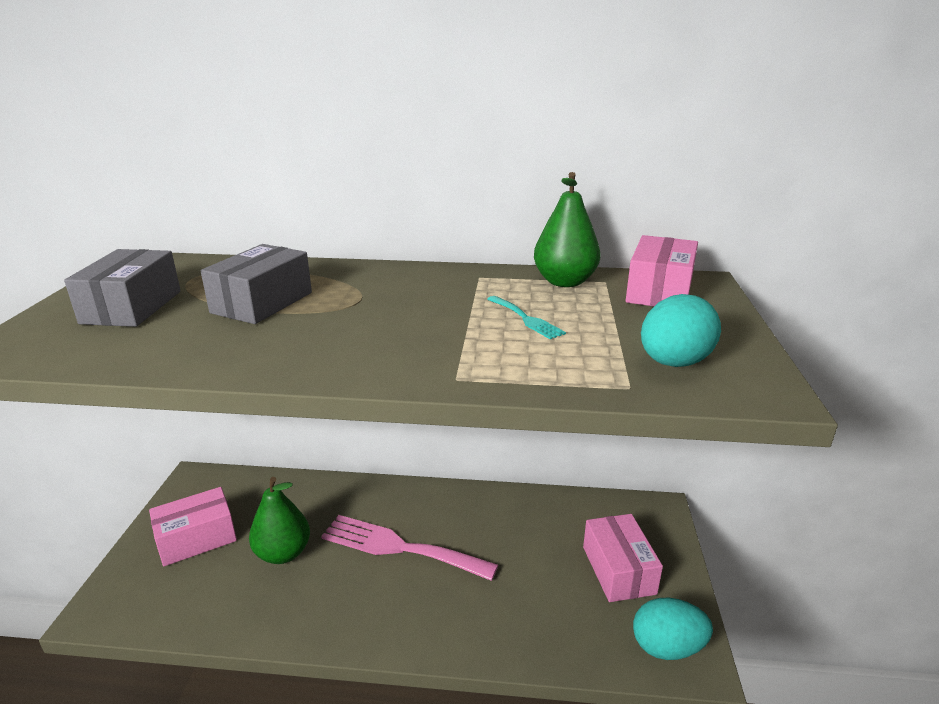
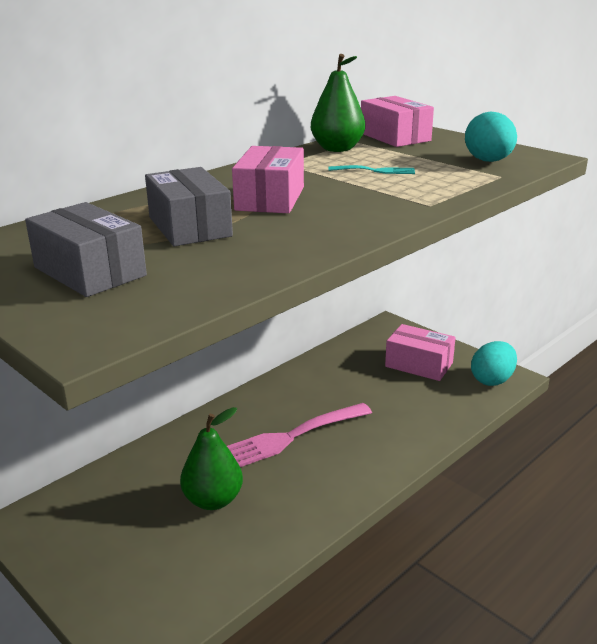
camera: 50 degrees left, 0 degrees up
(197, 538) = (120, 547): pink box -> pink box (270, 198)

